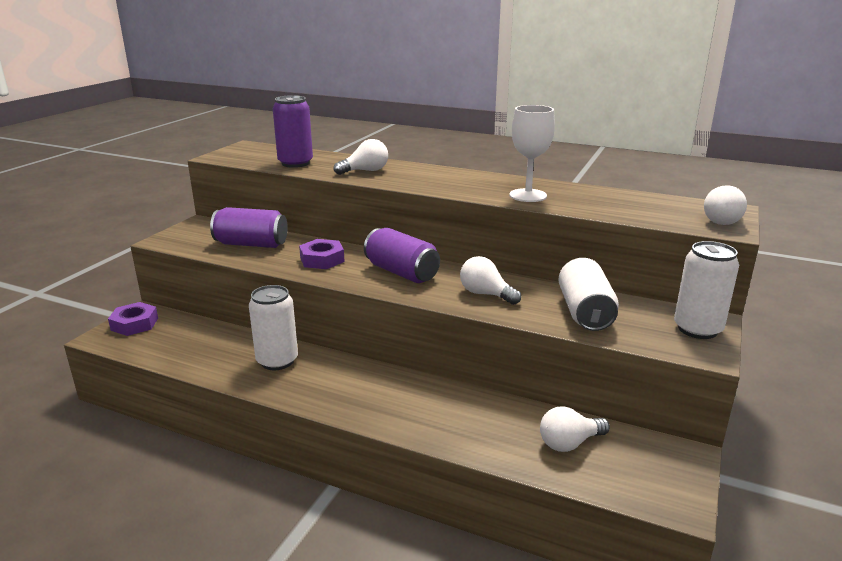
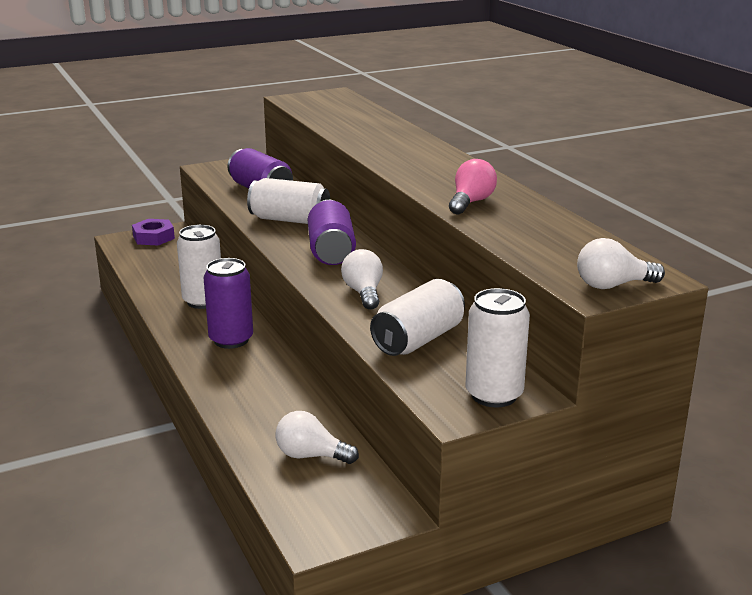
camera: 40 degrees right, 0 degrees up
(295, 163) = (338, 119): purple can -> purple can (231, 340)
(322, 259) = (290, 220): purple nut -> white can
(365, 171) = (379, 141): white light bulb -> none
(528, 195) = (471, 202): white goblet -> pink light bulb

